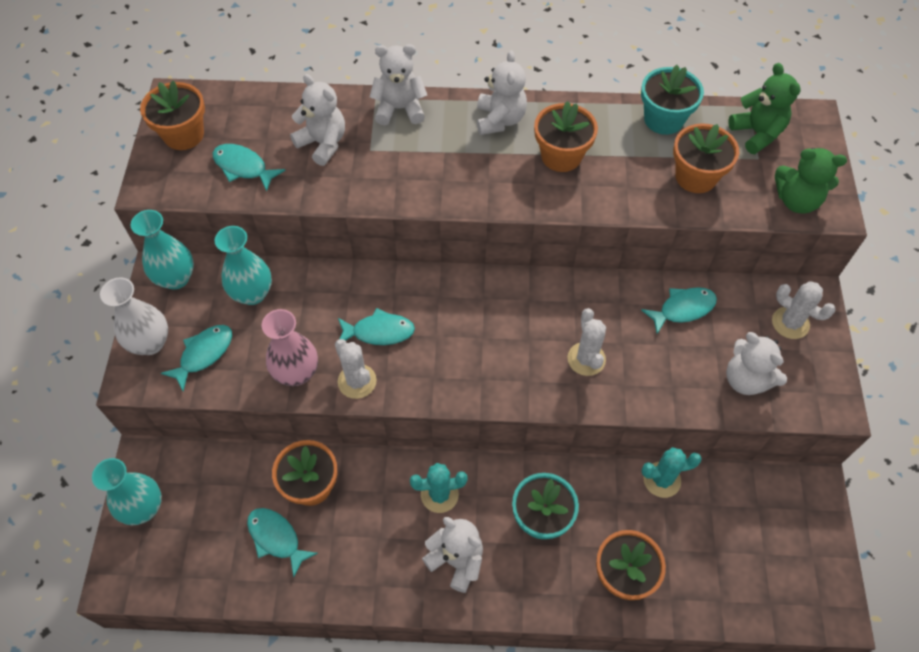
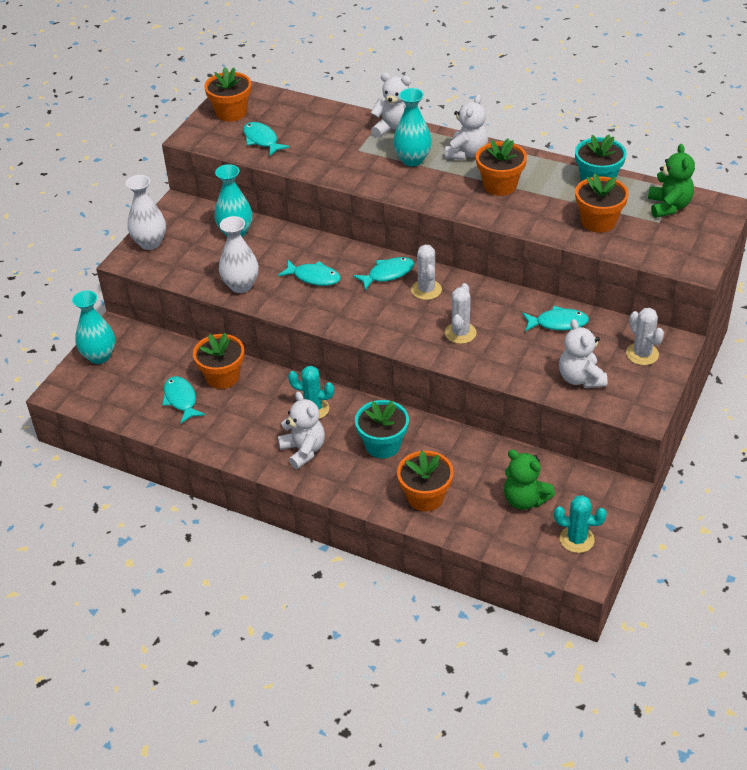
camera: 25 degrees right, 15 degrees down
(176, 278) = (187, 210): turquoise vase -> turquoise vase (412, 160)
(204, 354) = (182, 258): turquoise fish -> turquoise fish (388, 274)
(296, 373) = (241, 285): pink vase -> white vase
(323, 143) = (326, 139): white teddy bear -> none
(357, 381) = (281, 301): white cactus -> white cactus (426, 290)
(662, 480) = (493, 449): turquoise cactus -> turquoise cactus (577, 539)
(796, 200) = (671, 254): green teddy bear -> green teddy bear (525, 499)

